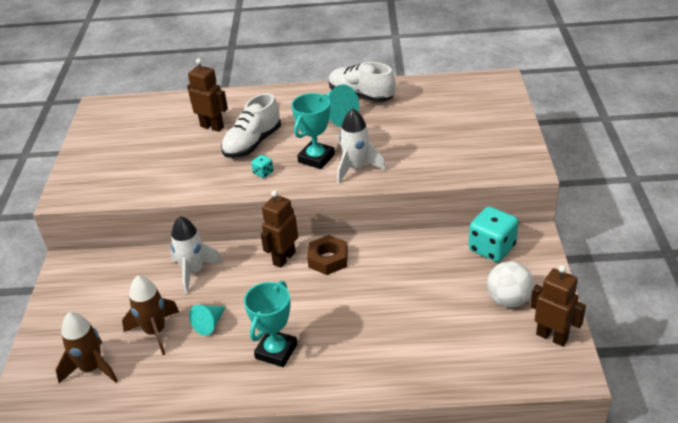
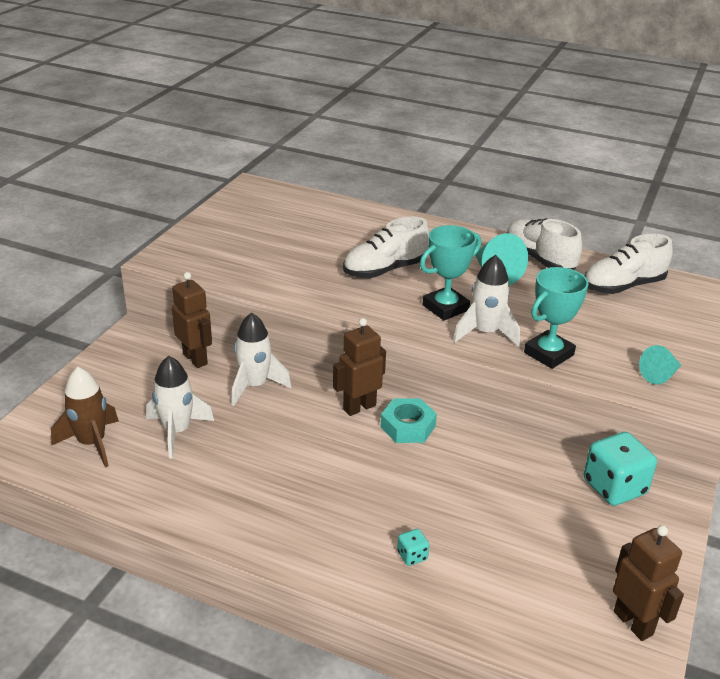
camera: 20 degrees right, 5 degrees down
(155, 331) = (177, 431): brown rocket -> white rocket
(209, 324) = (236, 445): turquoise cone -> turquoise cone (659, 375)
(212, 127) = (353, 240): brown robot -> brown robot (195, 359)
(263, 173) = (377, 303): turquoise dice -> turquoise dice (412, 556)
(276, 351) = (289, 503): turquoise trophy -> turquoise trophy (548, 354)
(328, 259) = (408, 426): brown nut -> turquoise nut
(431, 97) = (623, 286): none -> white shoe
(508, 300) = (601, 555): white ball -> none

